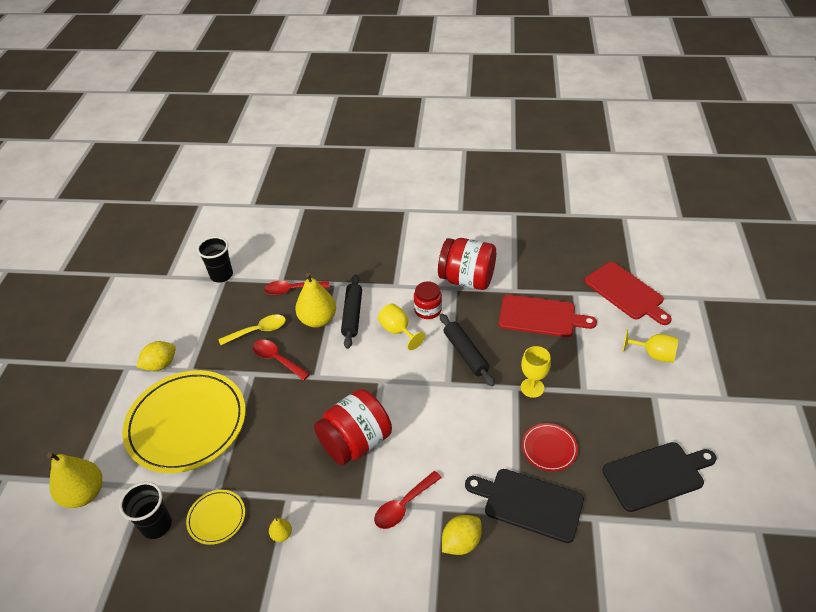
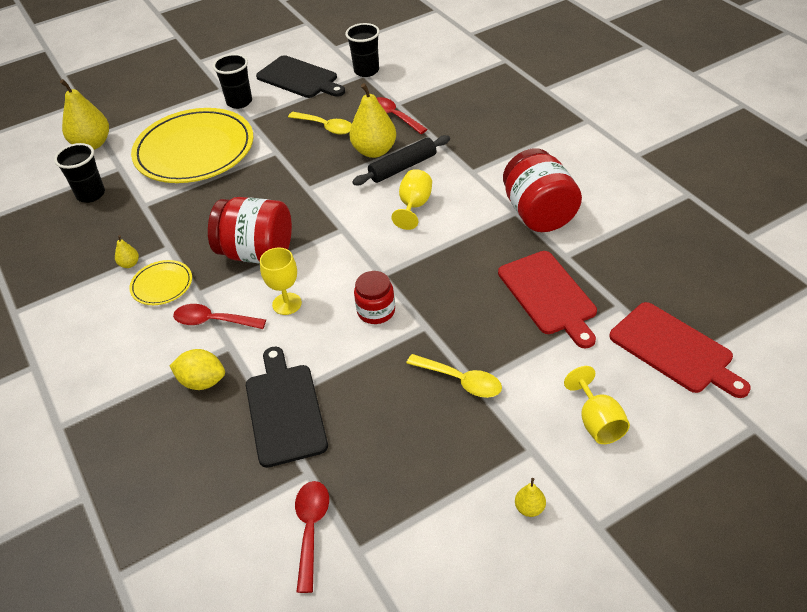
camera: 55 degrees right, 0 degrees up
(160, 365) = (239, 102): yellow lemon -> black cup
(216, 518) = (119, 220): yellow plate -> yellow plate (162, 285)
(277, 359) = (305, 155): red spoon -> red spoon (311, 529)
(428, 310) = (464, 210): red jar -> red jar (376, 311)
(465, 353) = (433, 266): black rolling pin -> none
(532, 388) = (437, 339): yellow goblet -> yellow goblet (287, 304)
(549, 448) = (368, 392): red plate -> none
(576, 396) = (461, 381): none -> yellow spoon
(626, 293) = (674, 350): red cutting board -> red cutting board turned 60 degrees counterclockwise
(656, 475) = (411, 505): black cutting board -> black cutting board (299, 78)
(694, 420) = (529, 508): none -> yellow pear

